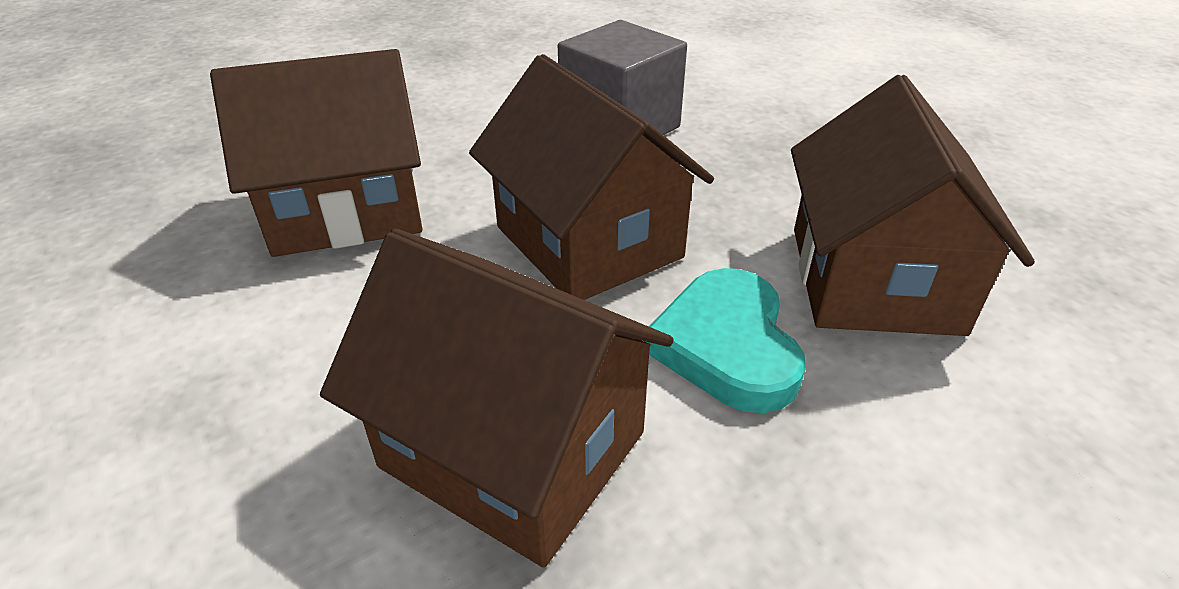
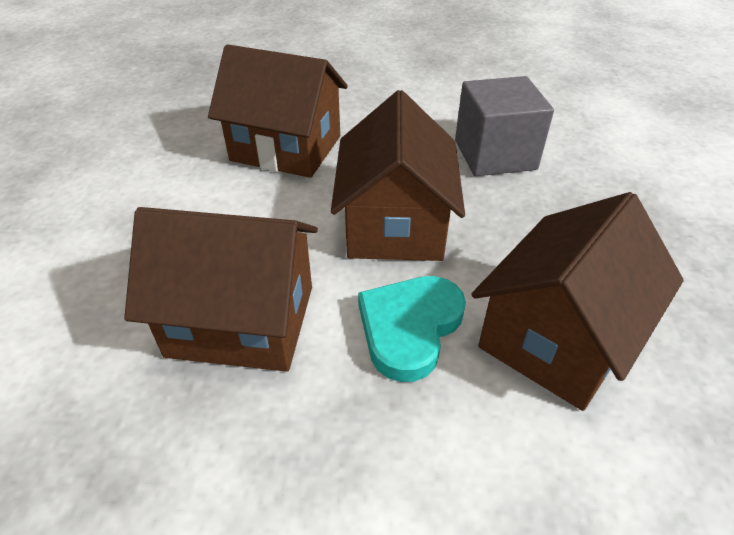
camera: 35 degrees right, 5 degrees up
(513, 449) = (242, 320): brown house -> brown house turned 60 degrees counterclockwise

